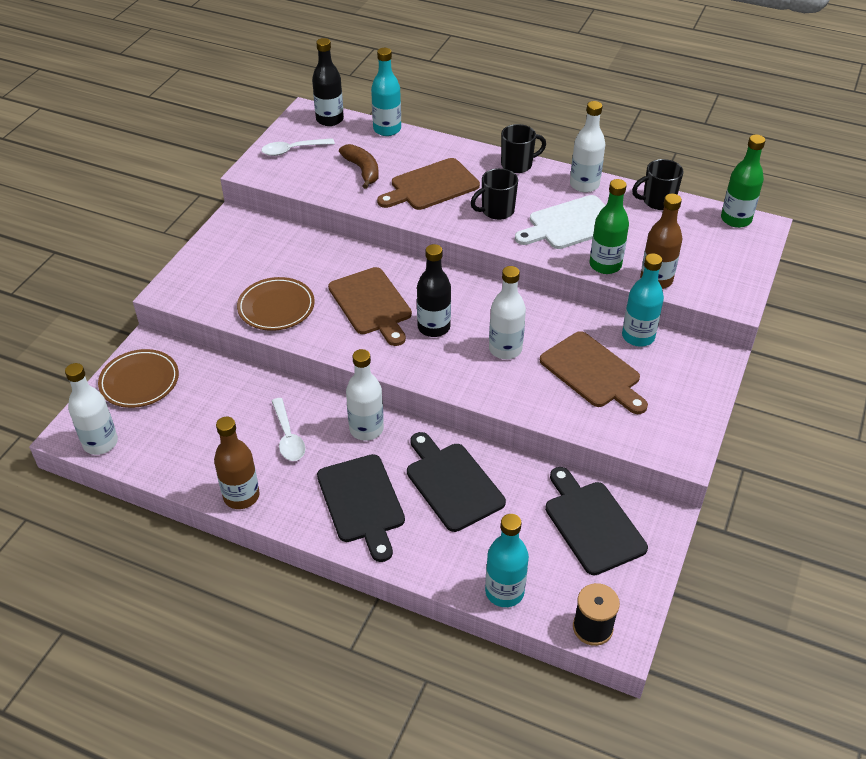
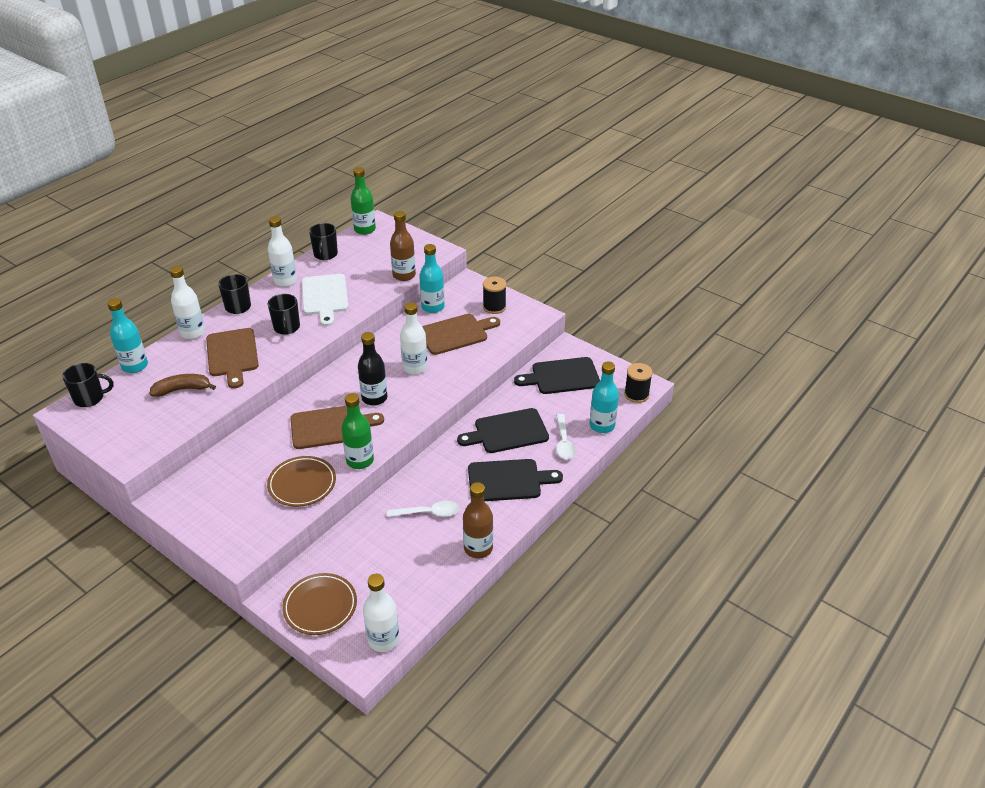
camera: 75 degrees left, 5 degrees down
(292, 150) = (119, 428): white spoon -> white spoon (564, 442)
(329, 119) = (90, 398): black bottle -> black mug
(366, 429) = (440, 467): white bottle -> white bottle (193, 332)
(605, 265) = (377, 292): green bottle -> green bottle (360, 460)
(674, 400) = (494, 307): none -> black spool

